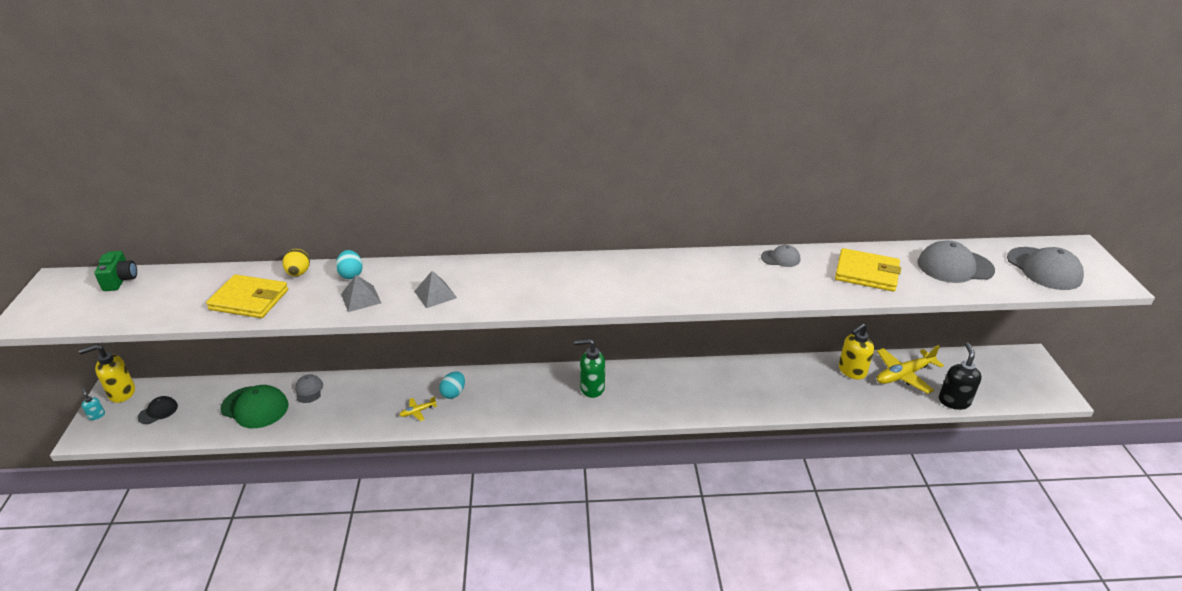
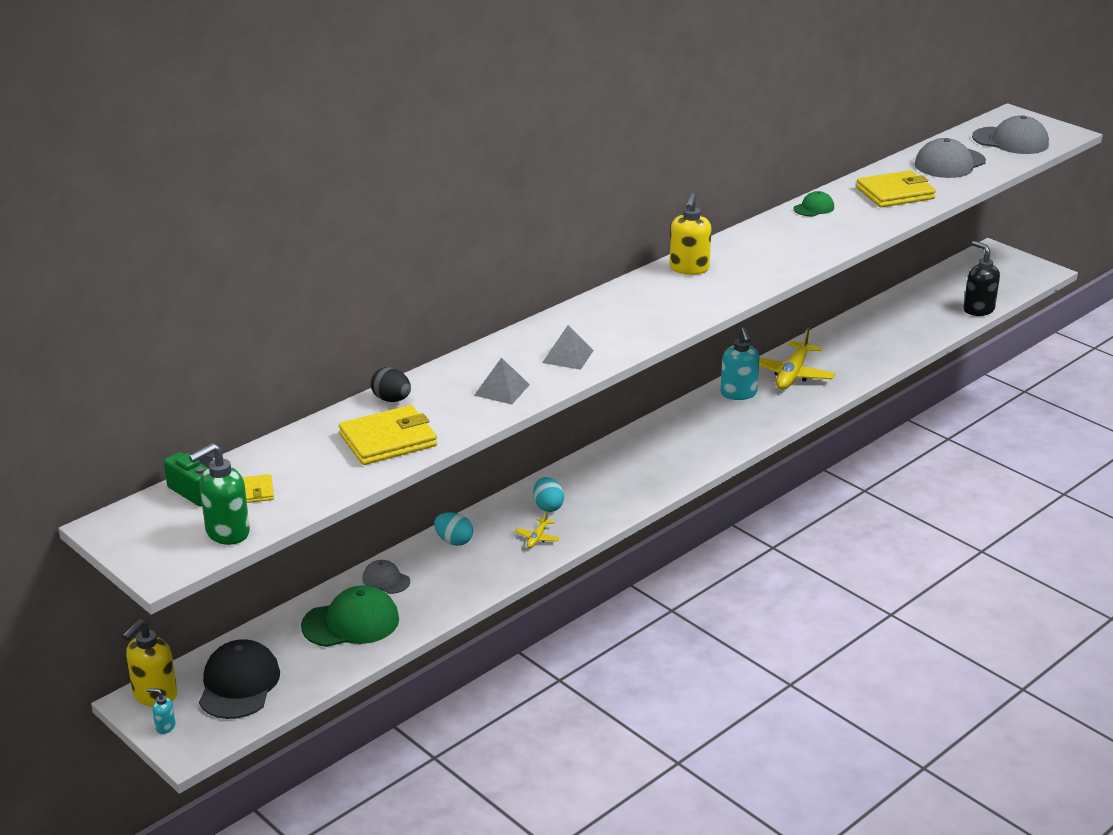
camera: 40 degrees left, 5 degrees down
(140, 297) = (257, 491): none -> yellow wallet
(158, 411) = (239, 684): black cap -> black cap, size x1.85
(298, 273) = (391, 399): yellow egg -> black egg
(351, 274) = (450, 377): turquoise egg -> turquoise egg (454, 541)
(591, 388) = (675, 439): green soap dispenser -> green soap dispenser (227, 533)
(677, 377) = (738, 394): none -> turquoise soap dispenser
(780, 258) = (814, 208): grey cap -> green cap
(851, 371) = (875, 323): yellow soap dispenser -> yellow soap dispenser (689, 269)
(904, 375) = (918, 307): yellow plane -> yellow plane (792, 374)

